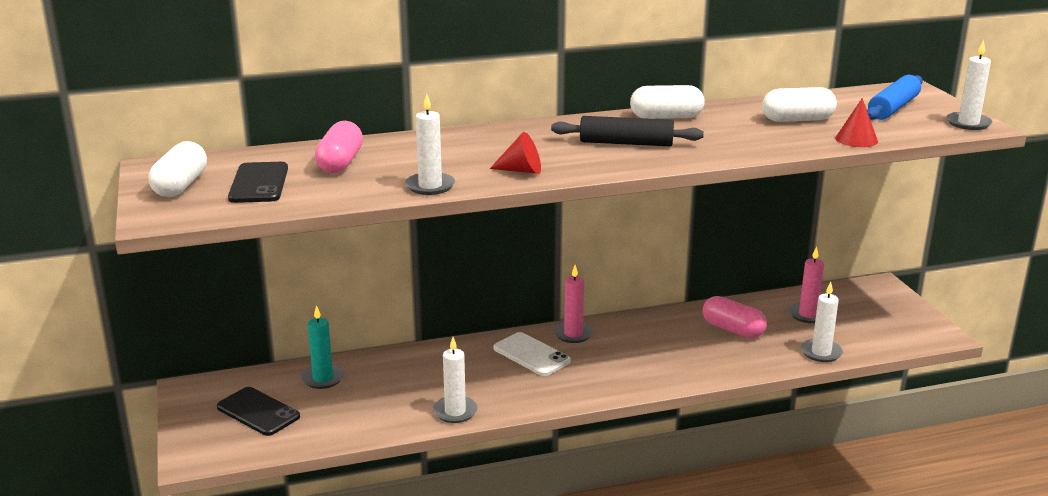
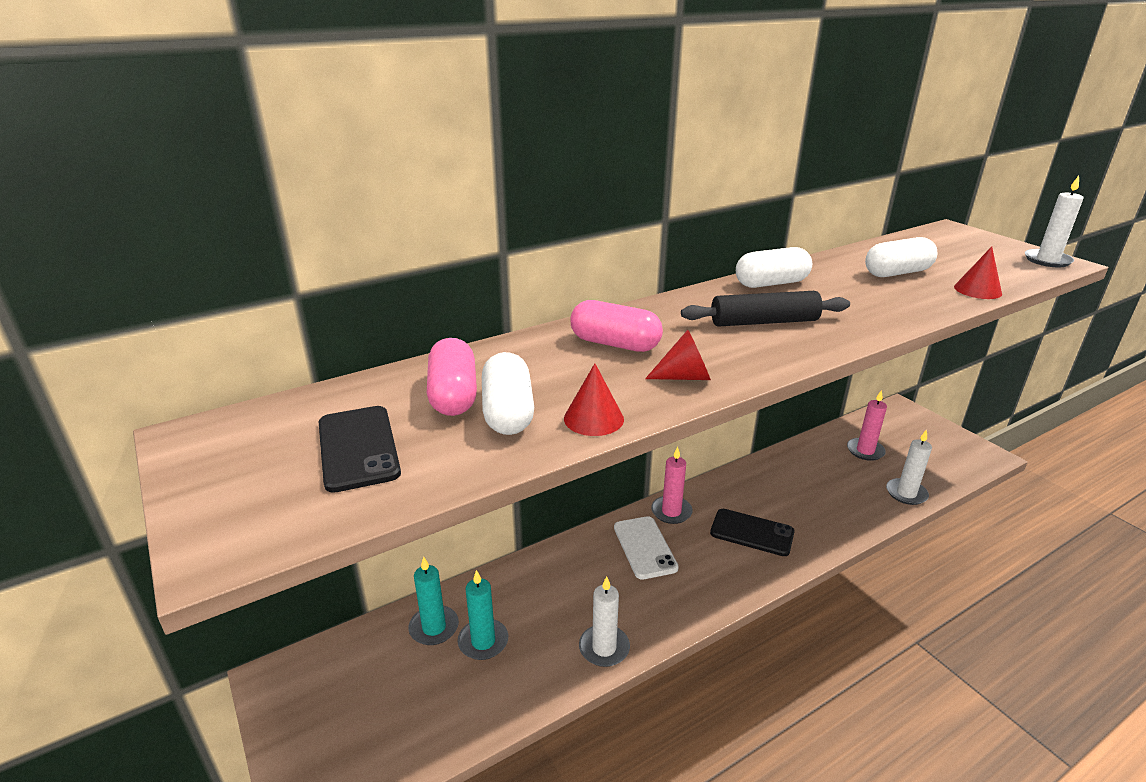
camera: 15 degrees left, 5 degrees up
(181, 186) = (241, 470): white capsule -> white capsule (508, 412)
(258, 412) = (373, 700): black phone -> black phone (752, 532)
(358, 392) = (483, 641): none -> turquoise candle
(430, 186) = (593, 418): white candle -> red cone
(531, 355) = (644, 547): white phone -> white phone turned 45 degrees clockwise
(733, 329) = (813, 480): pink capsule -> pink capsule (615, 344)
(893, 108) = (964, 251): blue rolling pin -> none

